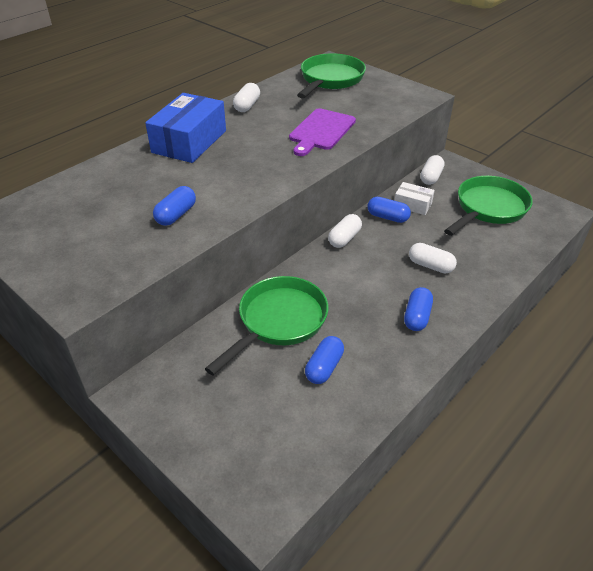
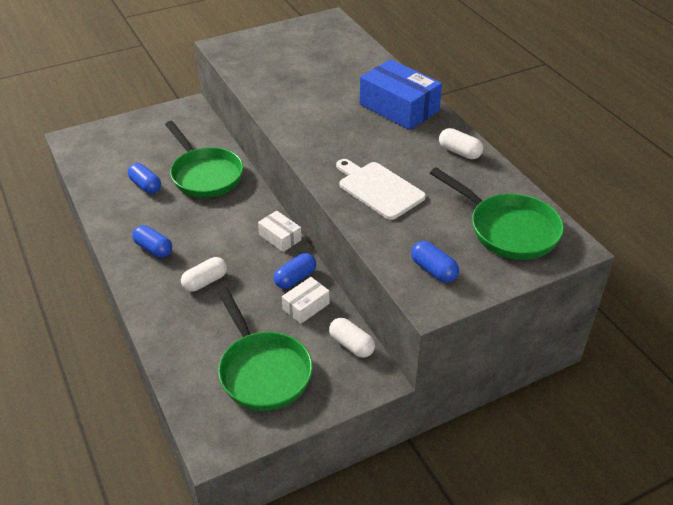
camera: 110 degrees right, 0 degrees up
(176, 215) = (286, 88): blue capsule -> blue capsule (433, 270)
(321, 131) = (379, 189): purple cutting board -> white cutting board
(344, 238) = (280, 237): white capsule -> white box

